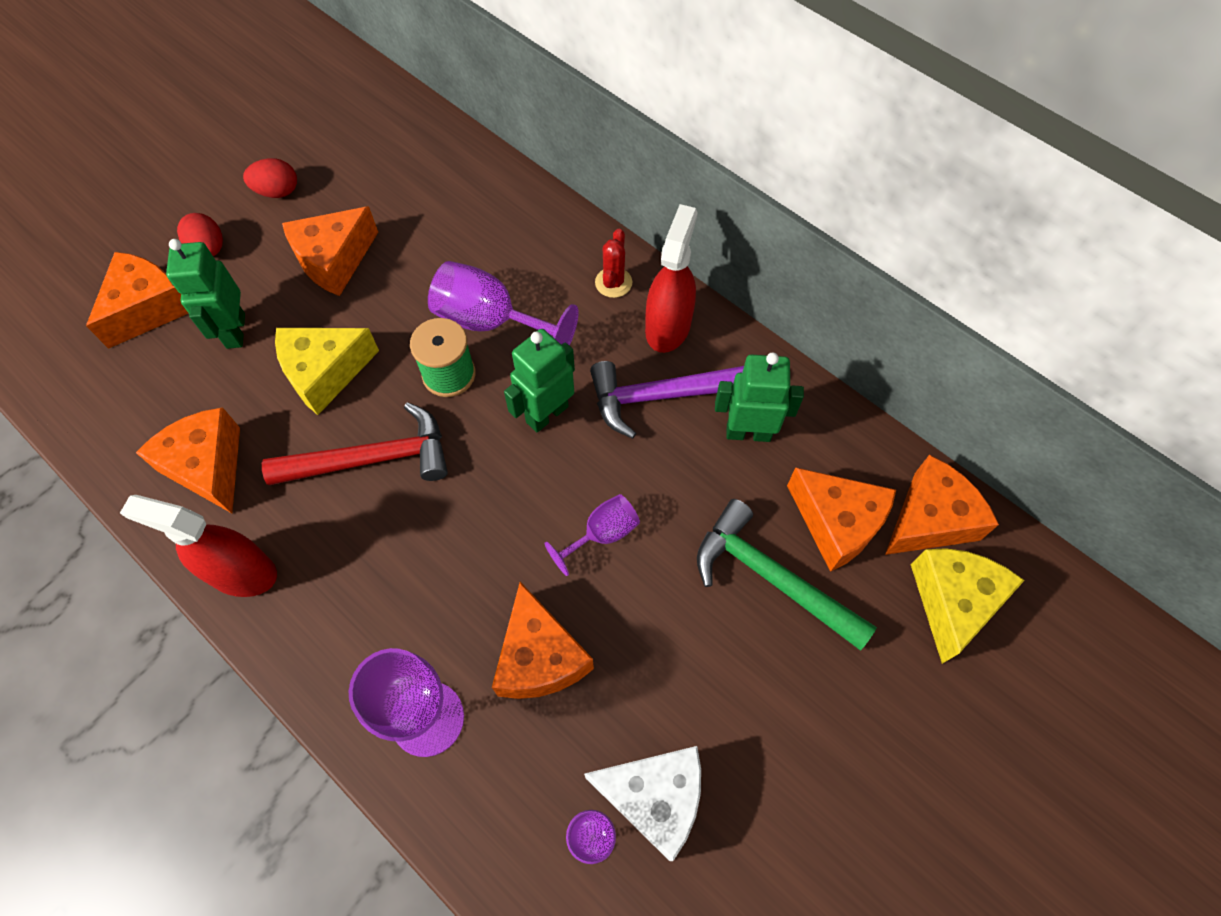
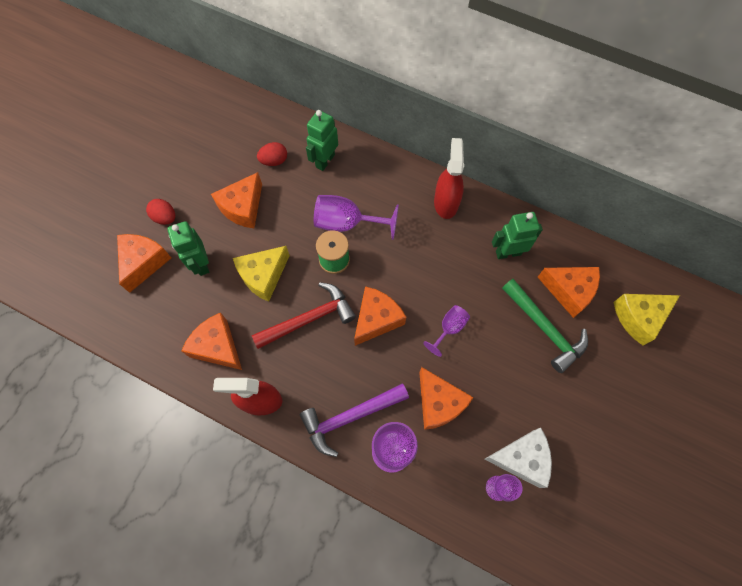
camera: 15 degrees left, 5 degrees up
(277, 191) = (192, 173): red egg -> red egg (274, 161)
(546, 414) = (396, 269): green robot -> green robot (325, 160)
(613, 282) = (407, 184): red cactus -> none
(665, 395) = (457, 242): purple hammer -> purple hammer (350, 417)
(772, 577) = (544, 329): green hammer -> green hammer turned 150 degrees counterclockwise
(930, 519) = (615, 277): orange cheese -> orange cheese (376, 319)
(953, 602) = (639, 317): yellow cheese -> yellow cheese turned 120 degrees counterclockwise

